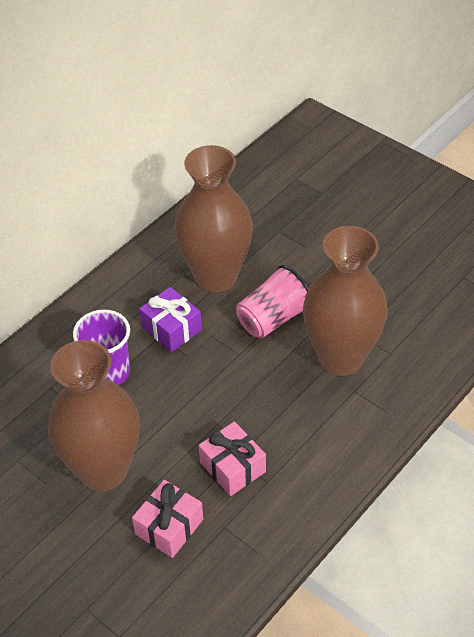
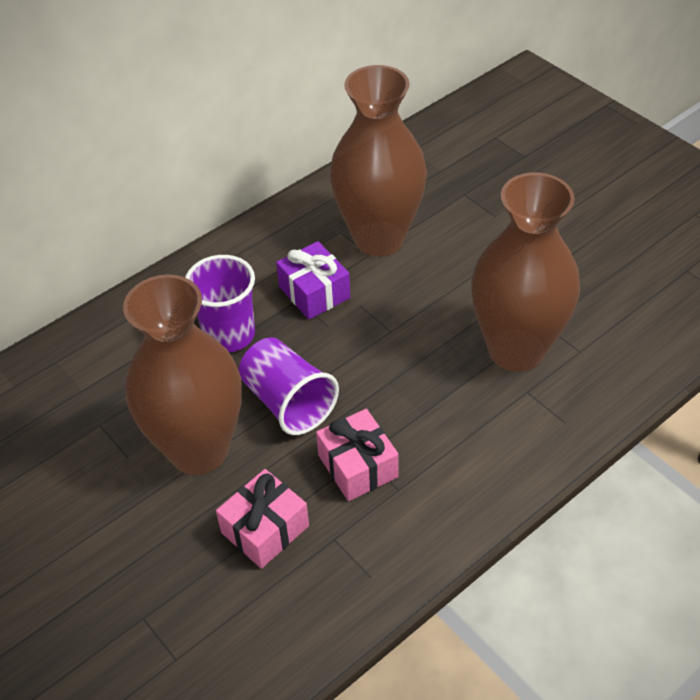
camera: 10 degrees right, 0 degrees up
(167, 422) = (288, 402): none -> purple cup
(273, 318) = (440, 294): pink cup -> none

